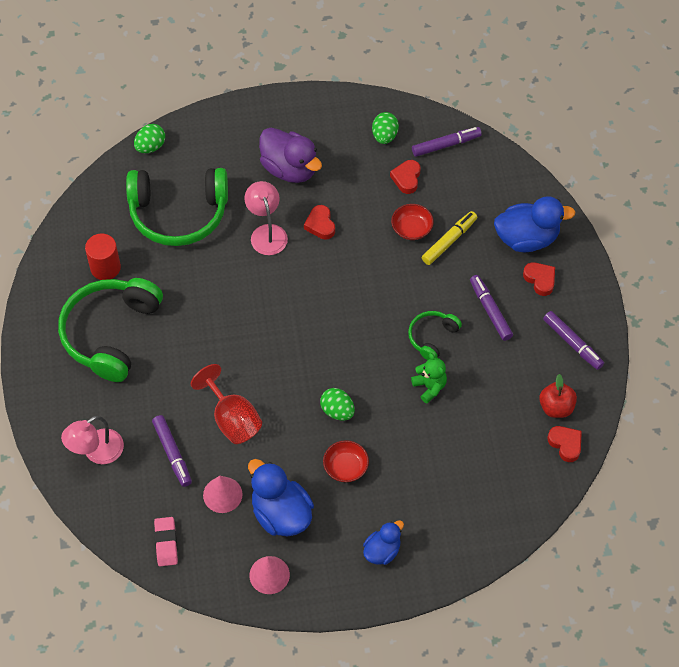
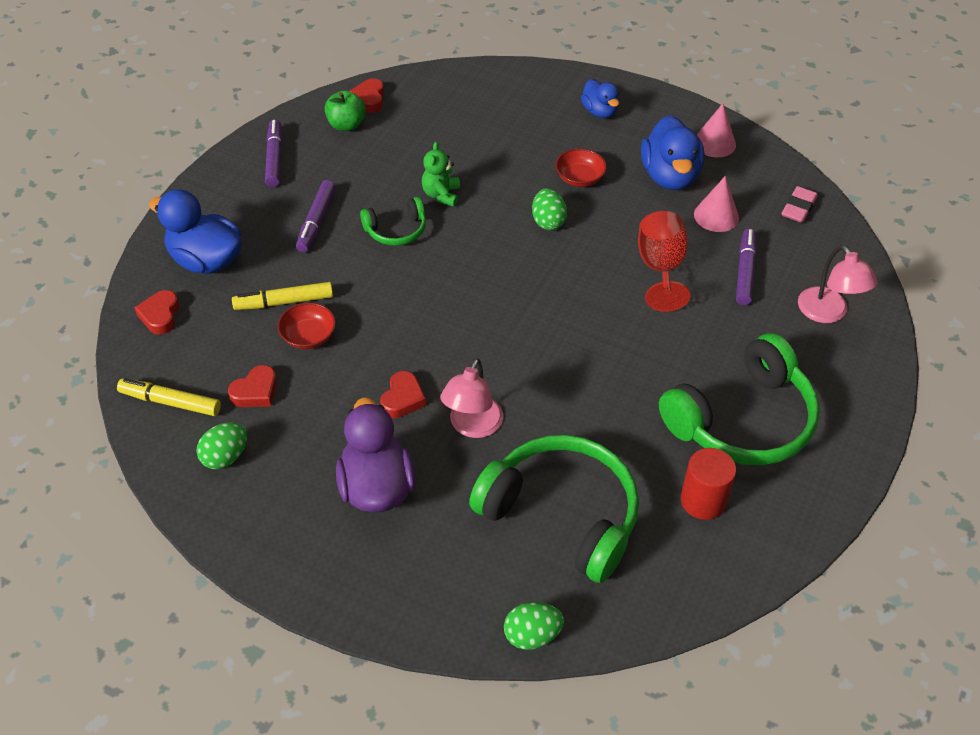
camera: 145 degrees left, 10 degrees down
(96, 452) = (828, 313): pink lamp -> pink lamp turned 75 degrees clockwise
(382, 551) = (599, 111): blue duck -> blue duck turned 105 degrees counterclockwise
(446, 145) = (170, 402): purple marker -> yellow marker
(540, 280) = (239, 220): red heart -> red heart (160, 315)
(556, 407) = (346, 125): red apple -> green apple

